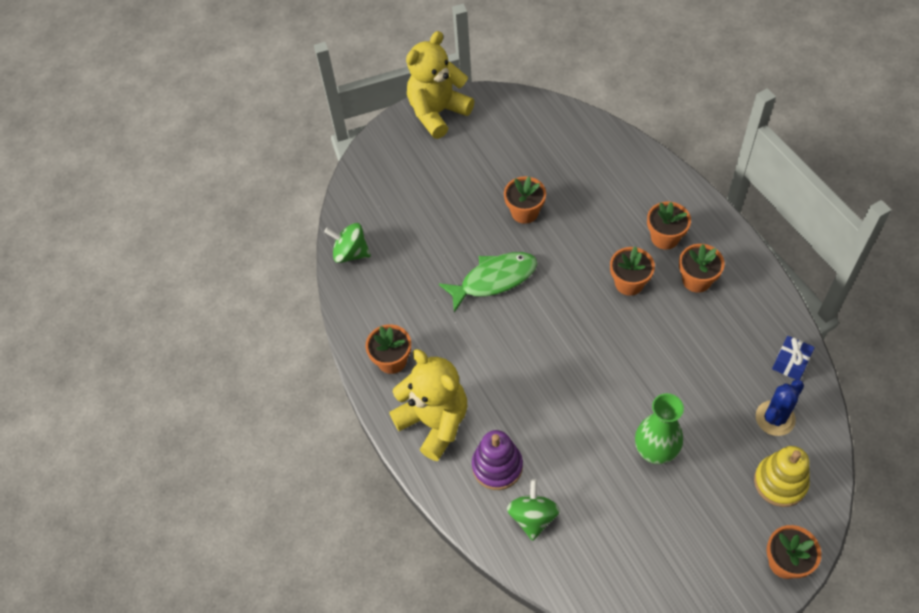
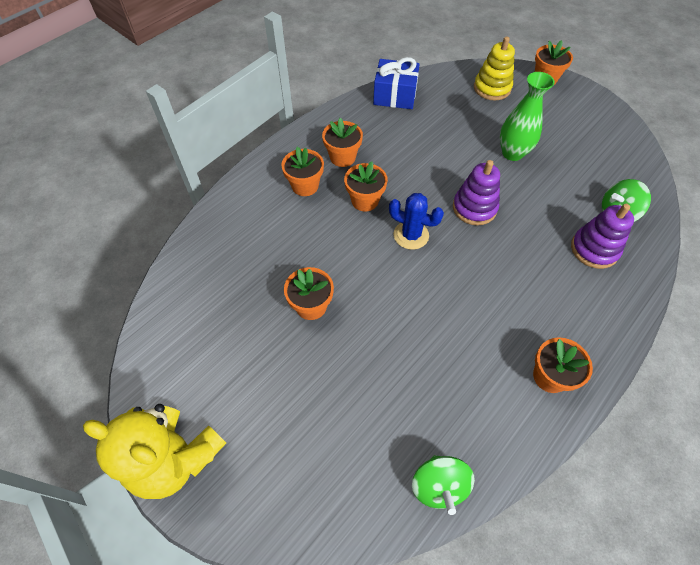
camera: 115 degrees left, 0 degrees up
(434, 422) = (588, 312): yellow teddy bear -> none
(494, 279) = (407, 309): green fish -> none
(587, 378) = (474, 208): none -> purple stacking toy
(775, 418) = (445, 97): blue cactus -> blue cactus (411, 235)
(790, 363) = (395, 95): blue gift -> blue gift, size x1.65

